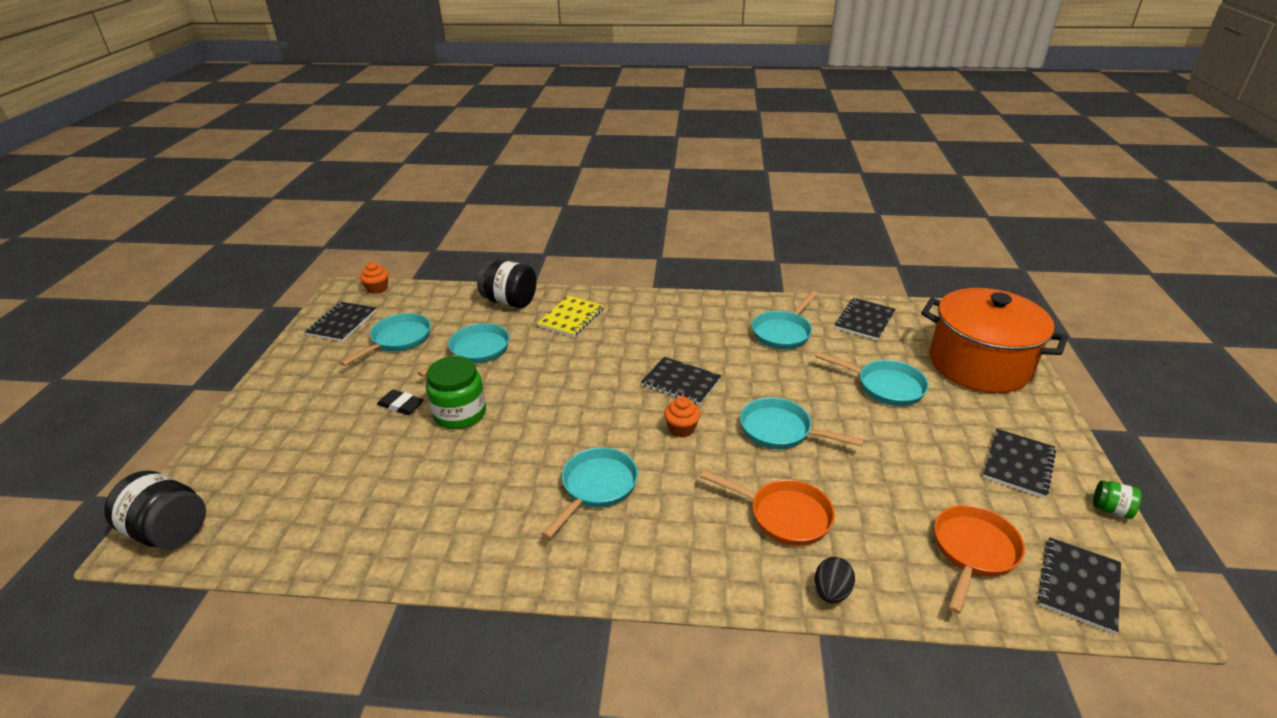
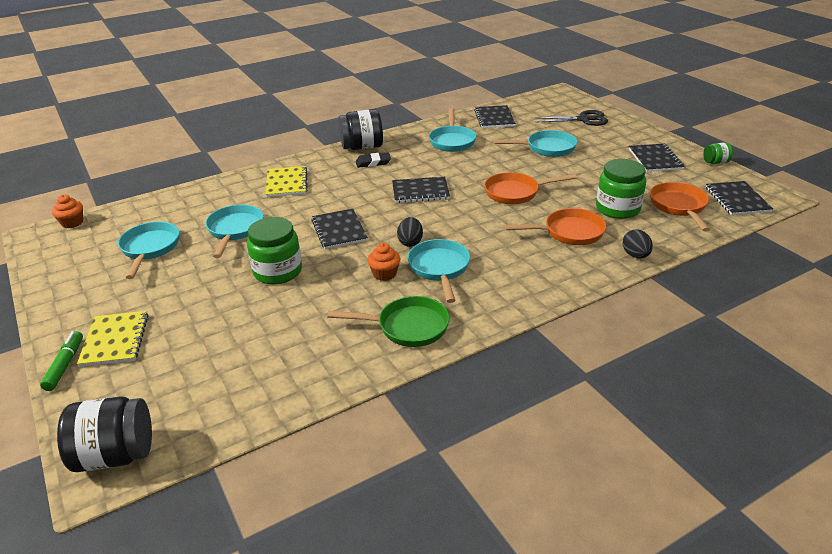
camera: 35 degrees left, 0 degrees up
(232, 425) = (65, 365): none -> green marker
(283, 419) = (115, 340): none -> yellow notebook
(342, 323) = (72, 257): black notebook -> black notebook (339, 230)
(401, 405) = (217, 287): black eraser -> black eraser (373, 162)
(493, 540) = (407, 327): none -> green pan
(510, 301) = (219, 190): black jar -> black jar (362, 147)
(604, 440) = (410, 242): none -> black egg
(681, 428) = (453, 215): orange cupcake -> orange cupcake (384, 274)
(781, 431) = (516, 193): turquoise pan -> orange pan
(882, 513) = (617, 209): none -> green jar
(979, 364) = (583, 119): orange pot -> black scissors

